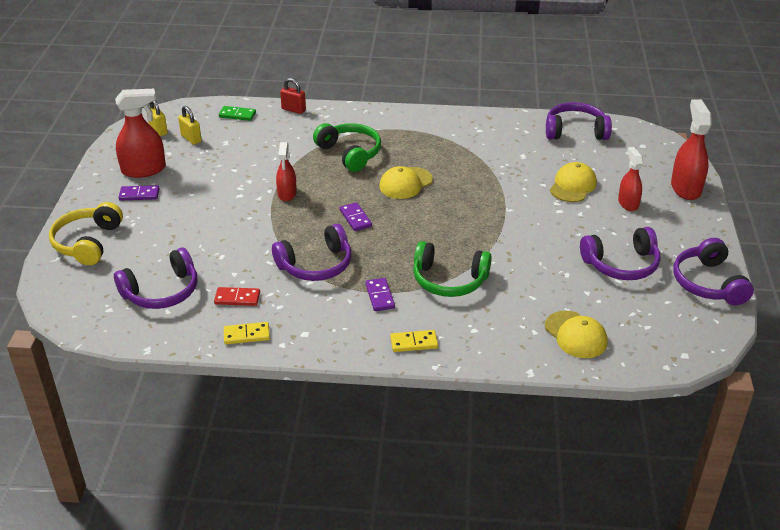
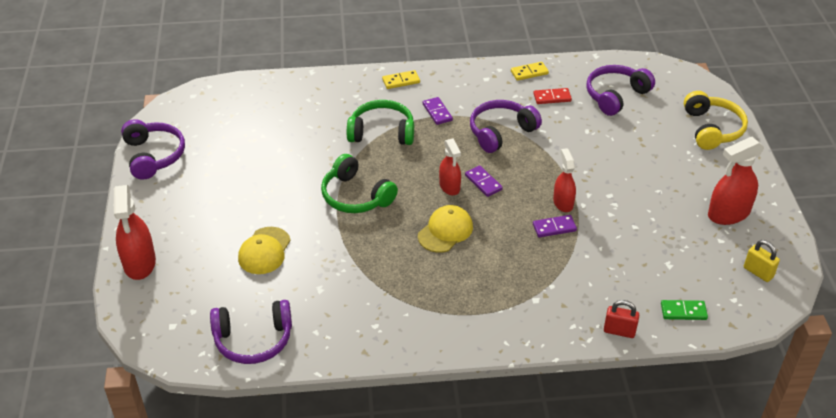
camera: 170 degrees right, 5 degrees up
(139, 194) = (708, 183): purple domino -> purple domino (554, 228)
(191, 138) = (711, 264): yellow padlock -> none
(350, 153) = (519, 266): green headphones -> green headphones (355, 196)
(575, 335) = (275, 100): yellow cap -> none
(621, 264) = (228, 164): purple headphones -> none
(628, 203) = (208, 235): red spray bottle -> red spray bottle (449, 186)

